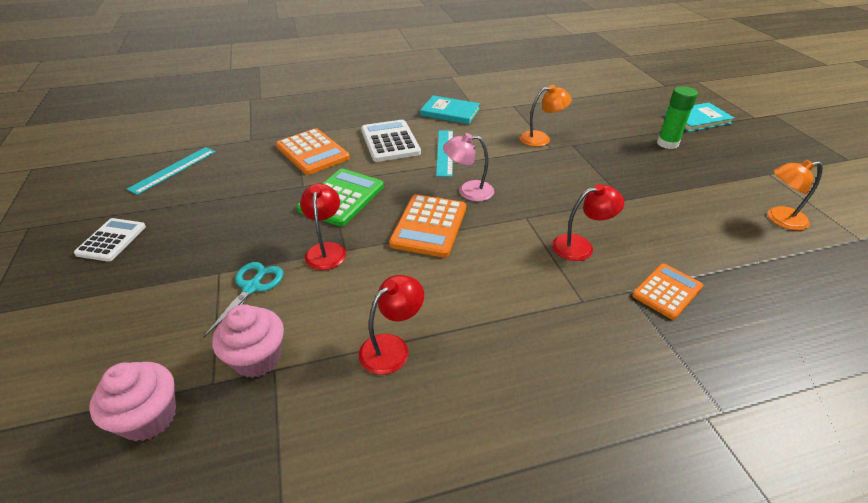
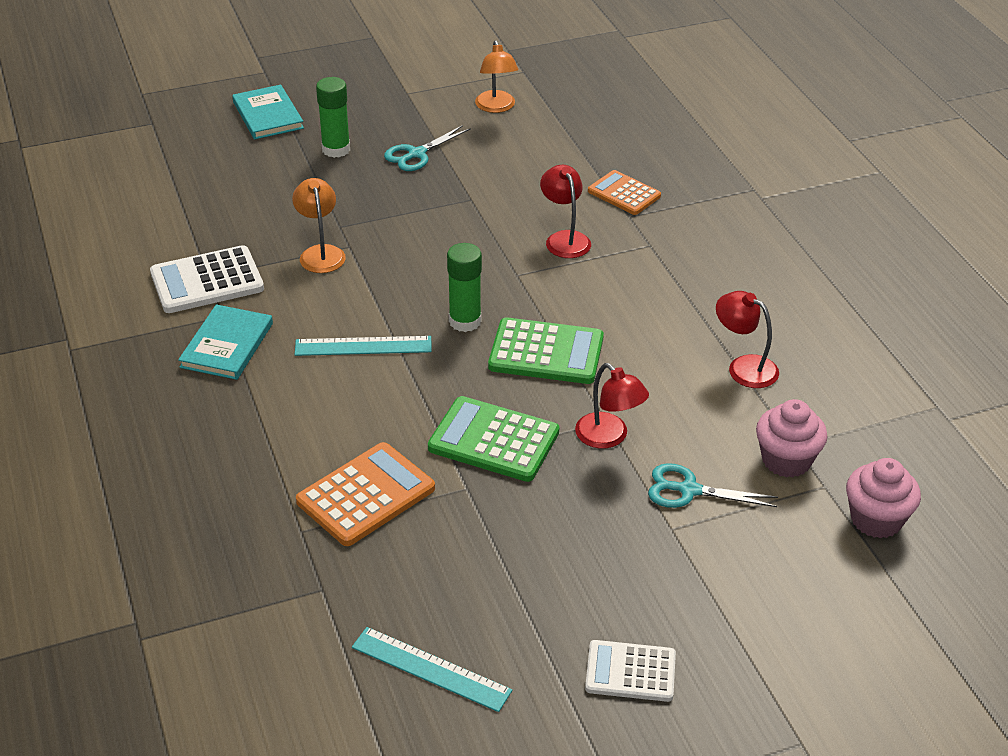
camera: 95 degrees left, 0 degrees up
(326, 250) = (609, 437): red lamp -> red lamp turned 120 degrees counterclockwise
(390, 141) = (329, 407): white calculator -> white calculator (207, 281)
(429, 226) = (546, 352): orange calculator -> green calculator
(468, 191) = (465, 321): pink lamp -> green glue stick
(678, 176) = (416, 154): none -> turquoise scissors

